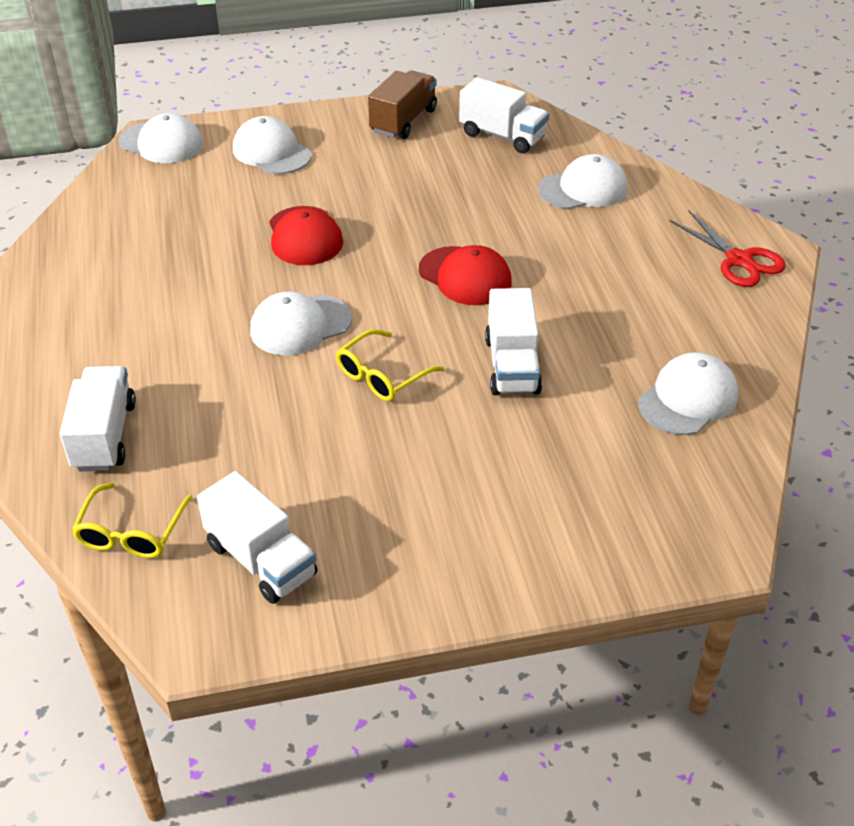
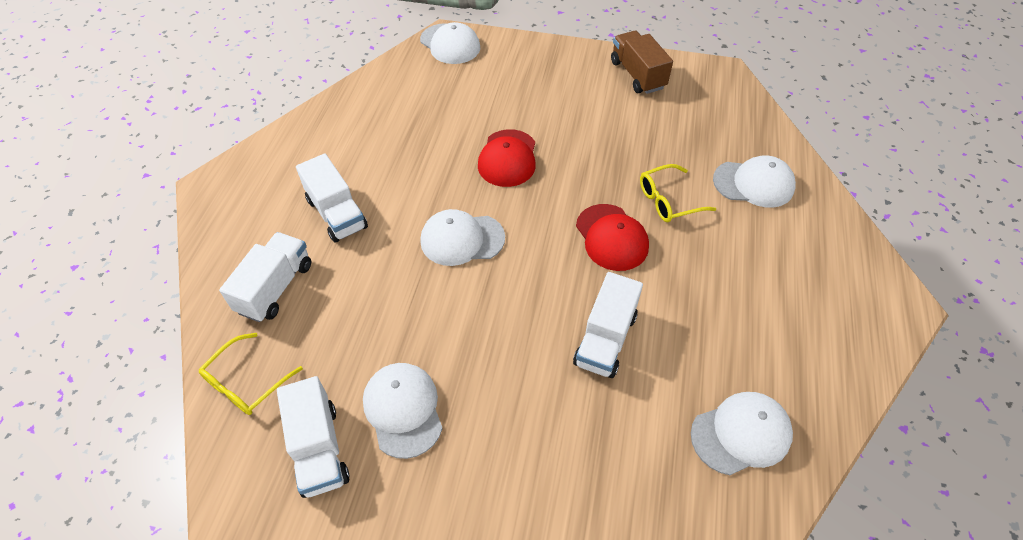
camera: 25 degrees right, 10 degrees up
(271, 152) = (523, 74): white cap -> white cap (403, 410)
(381, 376) = (497, 310): yellow glasses -> yellow glasses (668, 200)
(403, 121) = (637, 75): brown truck -> brown truck turned 75 degrees counterclockwise
(502, 136) = (710, 111): white truck -> white truck (337, 214)
(739, 260) = (860, 303): red scissors -> none

